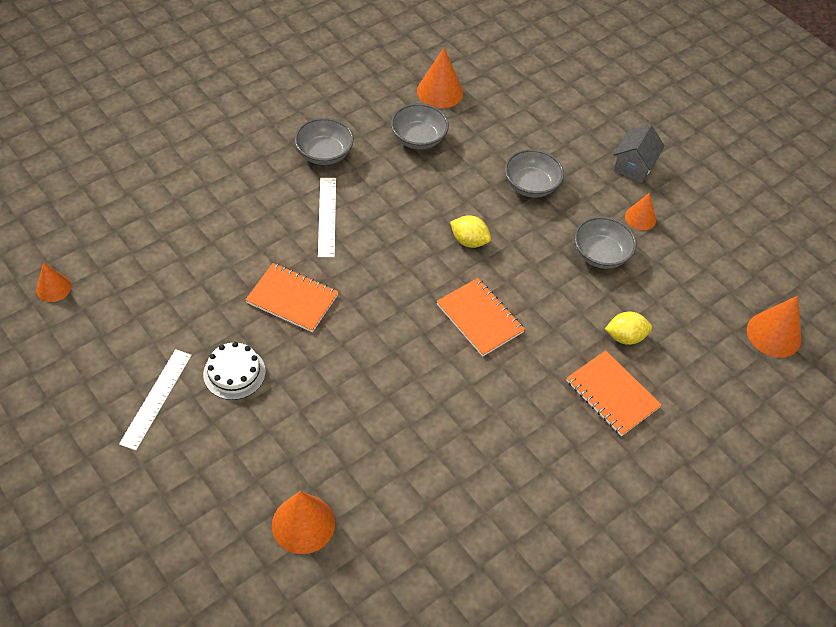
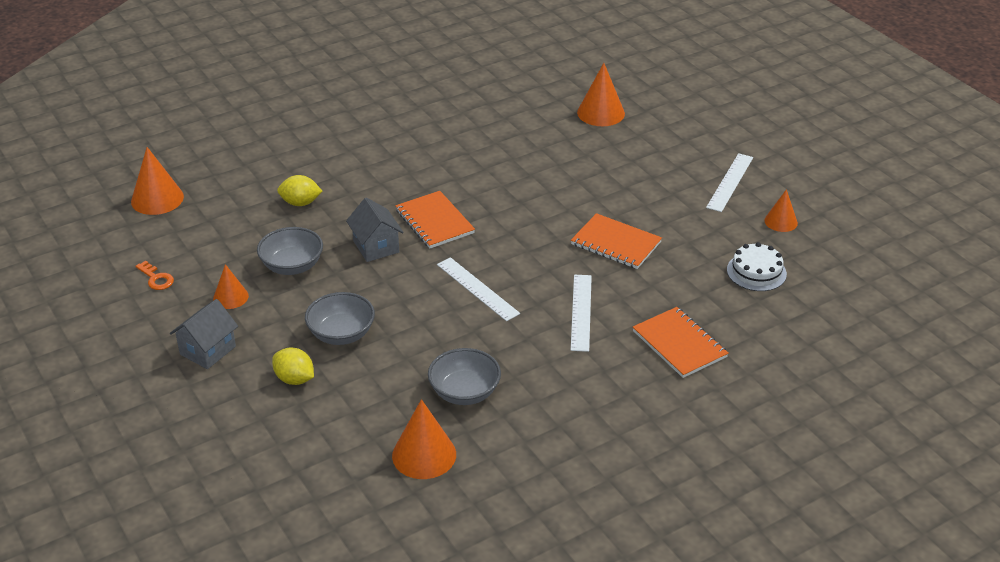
camera: 170 degrees left, 15 degrees down
(53, 288) = (853, 261): orange cone -> orange cone (781, 221)
(234, 373) = (665, 195): white cake -> white cake (756, 272)
(324, 154) = (584, 378): grey bowl -> none
(423, 237) = (477, 289): none -> white ruler
(469, 241) = (428, 283): yellow lemon -> yellow lemon (294, 379)
(529, 282) = (376, 246): none -> grey house
(612, 394) = (332, 167): orange notebook -> orange notebook (679, 344)
(716, 234) = (156, 278): none -> orange key

